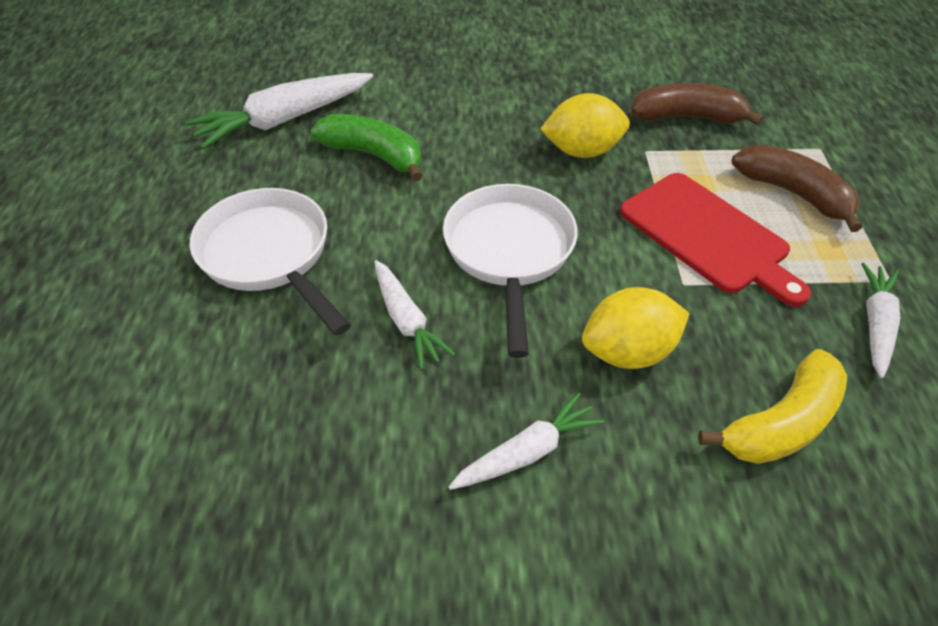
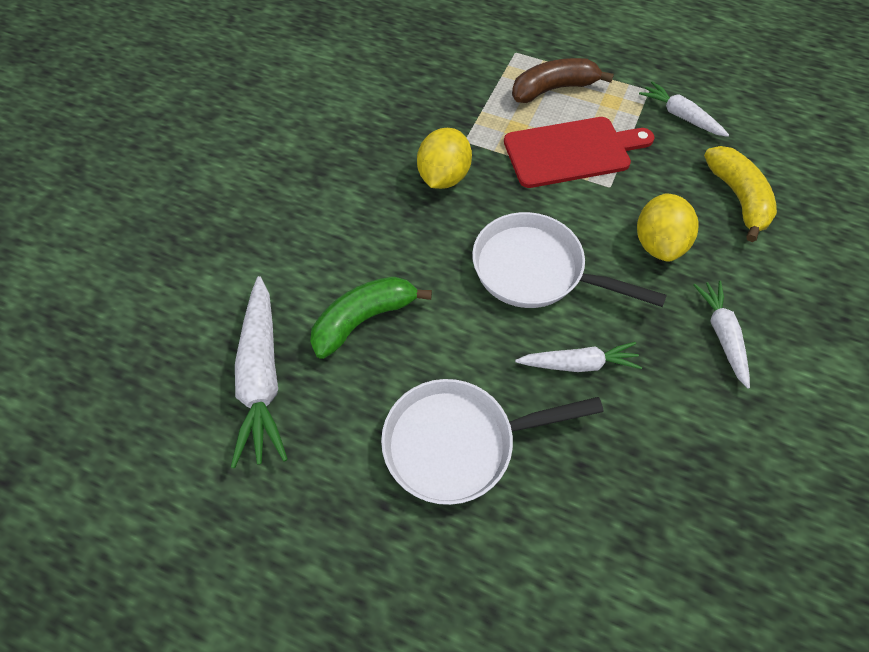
camera: 65 degrees left, 10 degrees up
(687, 118) = (441, 99): brown banana -> none

